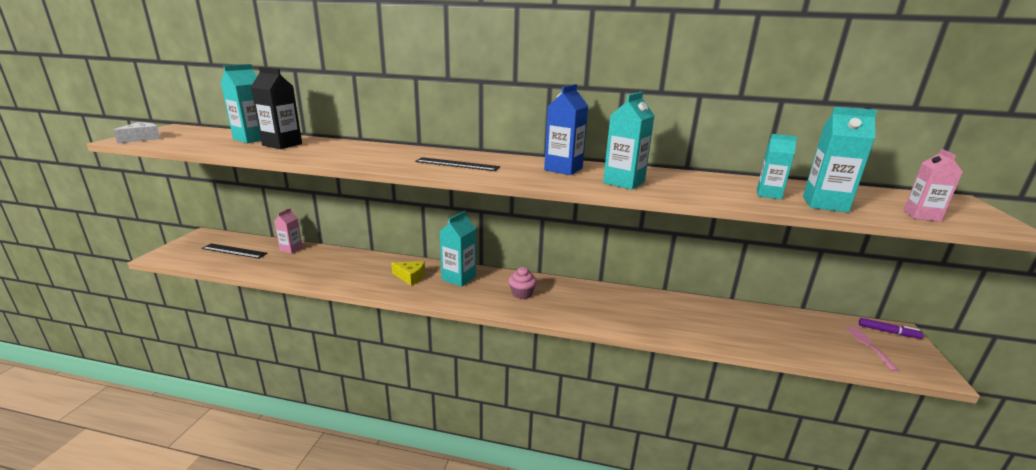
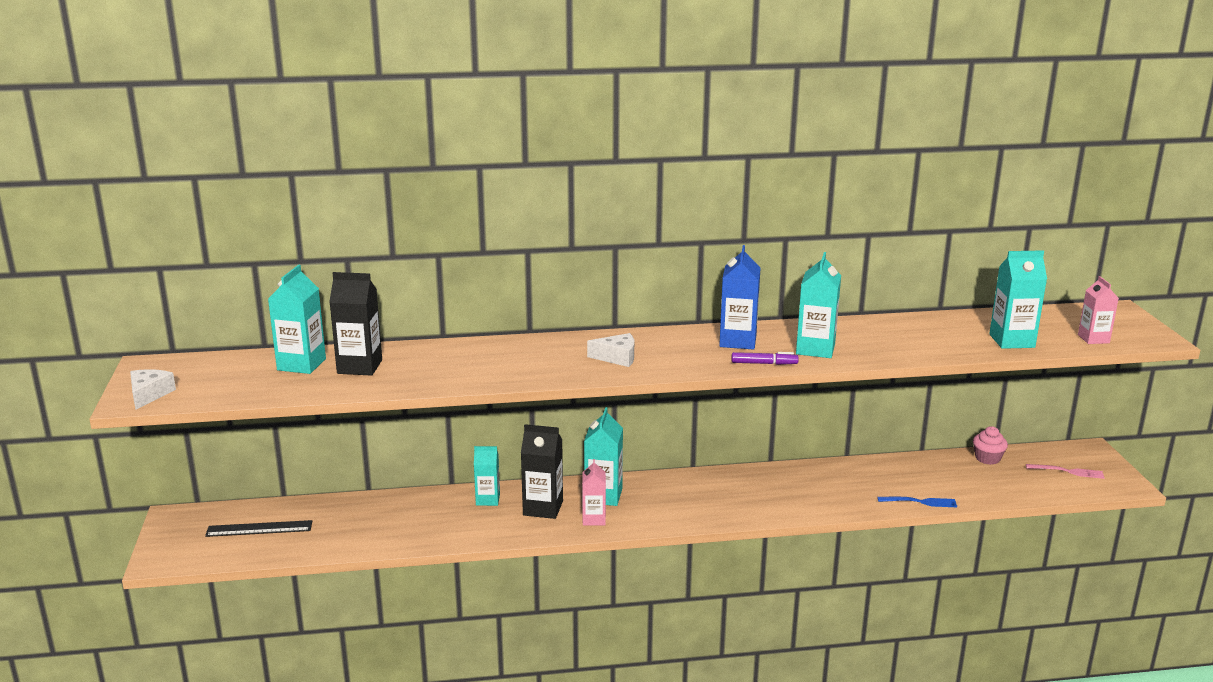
camera: 20 degrees left, 0 degrees up
(291, 249) = (338, 507): pink carton -> pink carton (594, 519)
(410, 277) = (543, 508): yellow cheese -> black carton
(457, 164) = (617, 357): black ruler -> white cheese
(522, 293) = (694, 497): pink cupcake -> pink cupcake (987, 458)
(708, 339) = (920, 502): none -> blue fork
(768, 194) = (958, 338): turquoise carton -> turquoise carton (488, 499)
(869, 346) = (1068, 471): pink fork -> pink fork turned 120 degrees clockwise
(888, 332) = (1081, 452): purple marker -> purple marker (764, 363)

